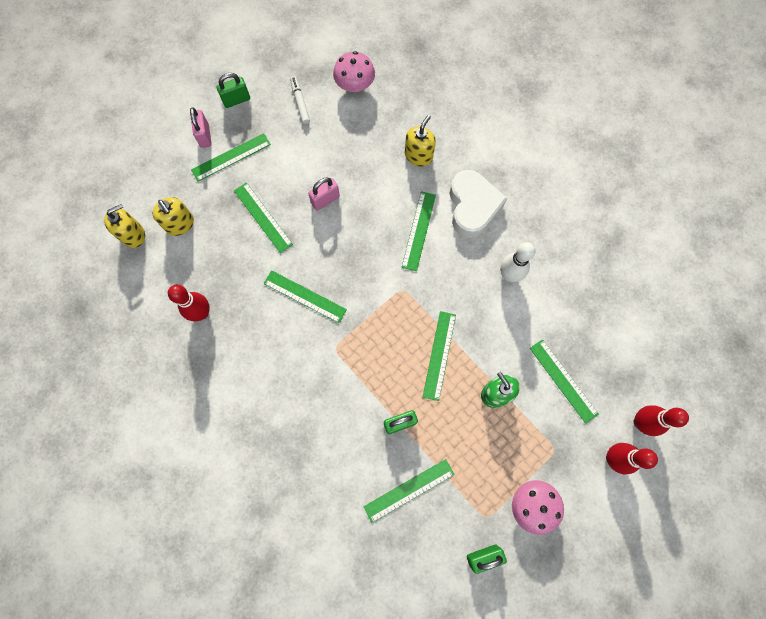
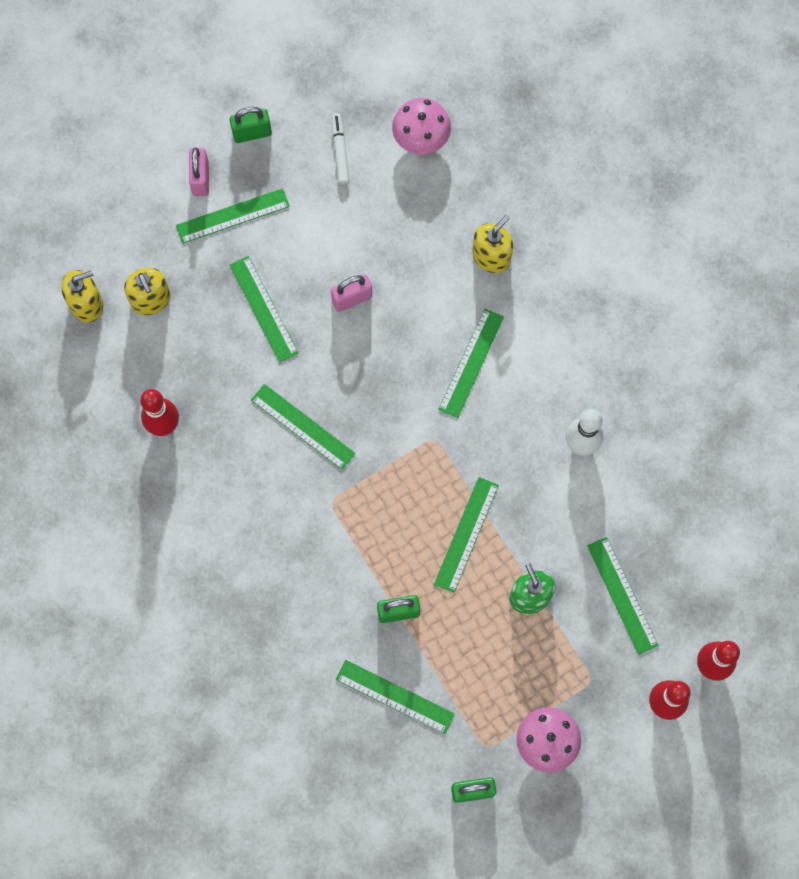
camera: 10 degrees right, 0 degrees up
(409, 490) = (394, 697): green ruler -> green ruler turned 45 degrees clockwise
(472, 207) = (551, 342): white heart -> none

